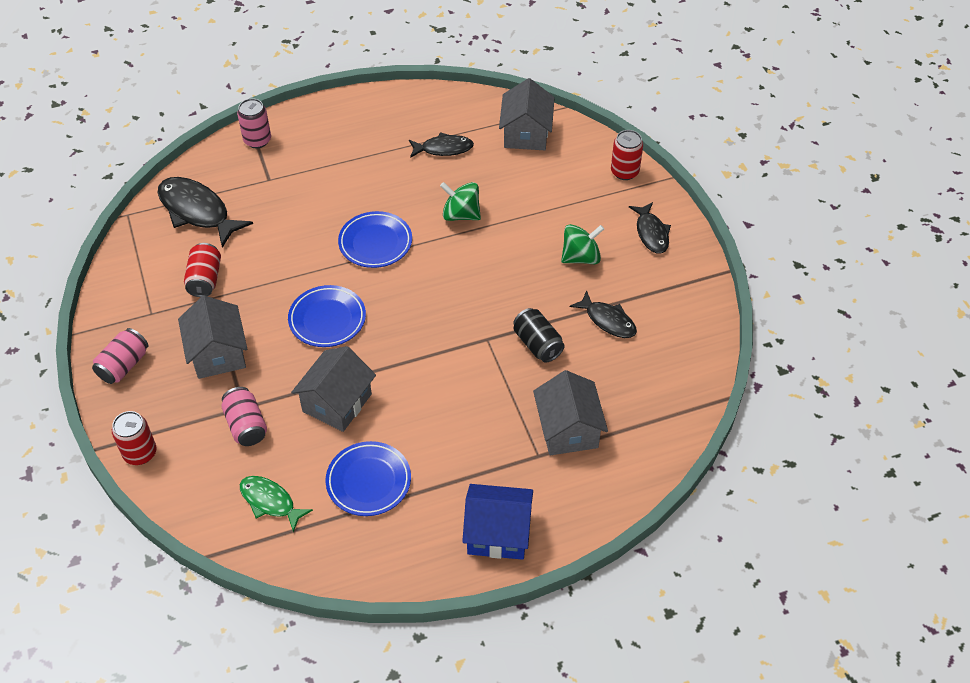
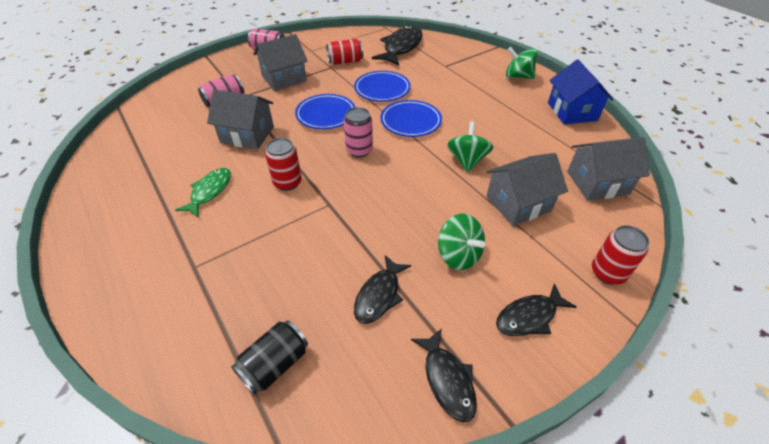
camera: 75 degrees right, 5 degrees down
(140, 453) = (202, 69): red can -> red can (287, 182)
(257, 140) = (478, 54): pink can -> pink can (359, 150)
(270, 502) = (158, 124): green fish -> green fish (209, 191)
(326, 122) = (518, 76): none -> green spinning top
(368, 481) = (172, 165): blue plate -> blue plate (382, 89)
(443, 149) = (536, 136): black fish -> black fish (447, 380)
(498, 533) = (106, 253): blue house -> blue house (572, 111)
(537, 344) = (331, 241): black can -> black can (275, 364)
(568, 429) = (226, 285): grey house -> grey house (518, 203)

